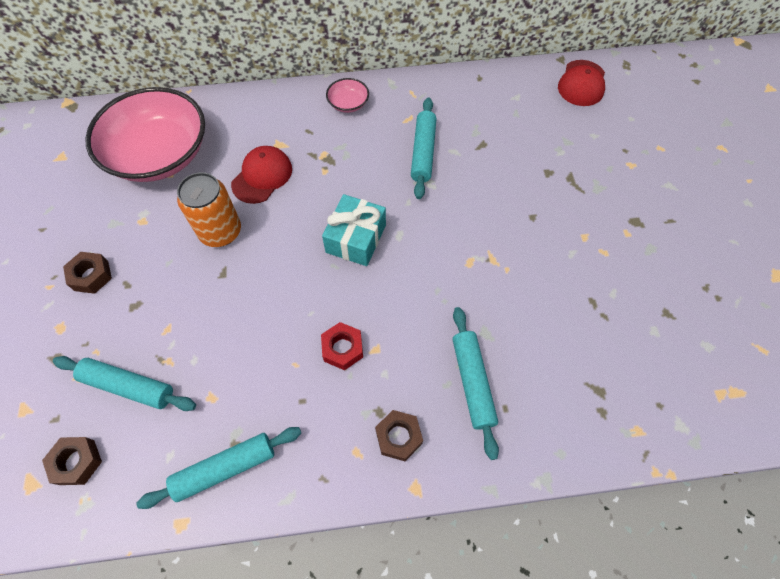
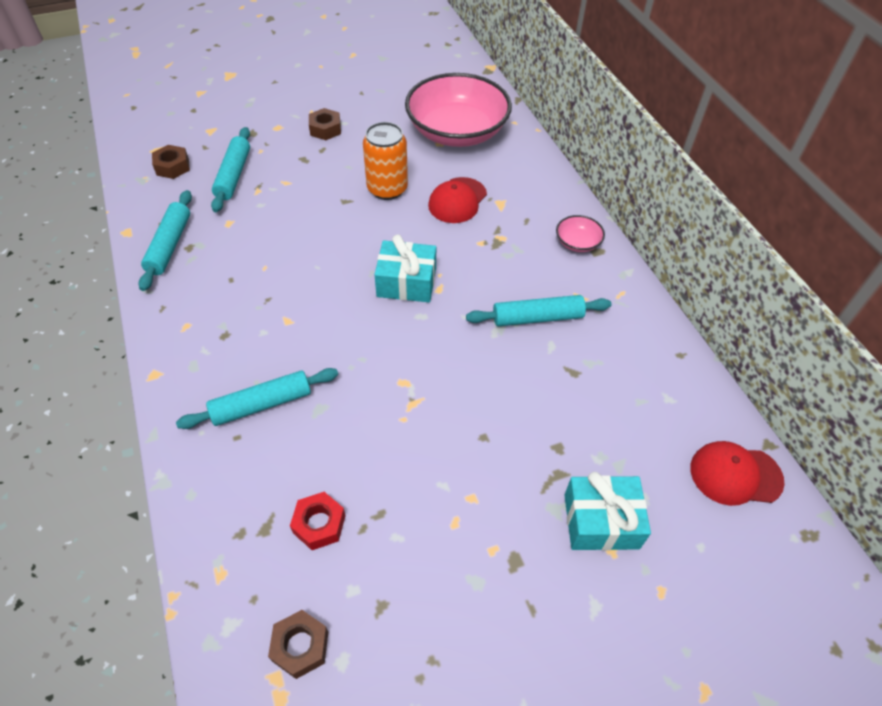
camera: 75 degrees right, 10 degrees down
(225, 468) = (170, 245): turquoise rolling pin -> turquoise rolling pin turned 45 degrees clockwise
(262, 176) = (457, 200): red cap -> red cap turned 105 degrees clockwise
(342, 348) = (284, 296): red nut -> red nut (319, 524)
(398, 437) = (201, 353): brown nut -> brown nut (300, 646)
(610, 164) = (601, 521): none -> turquoise gift

